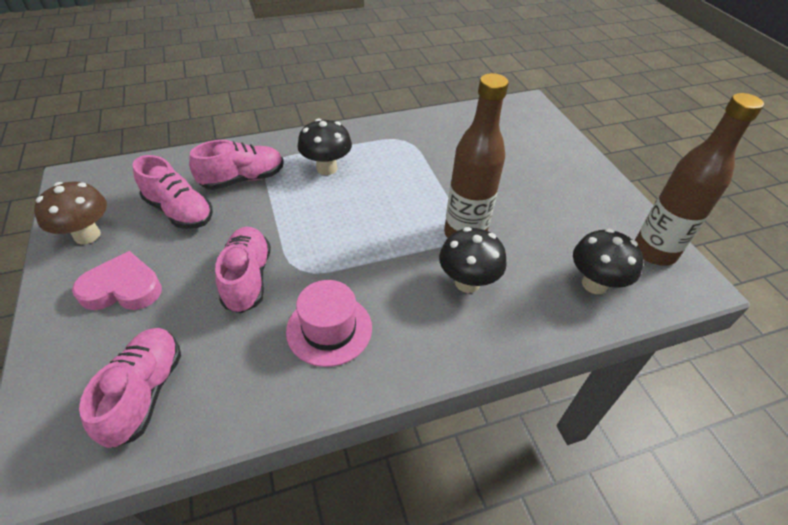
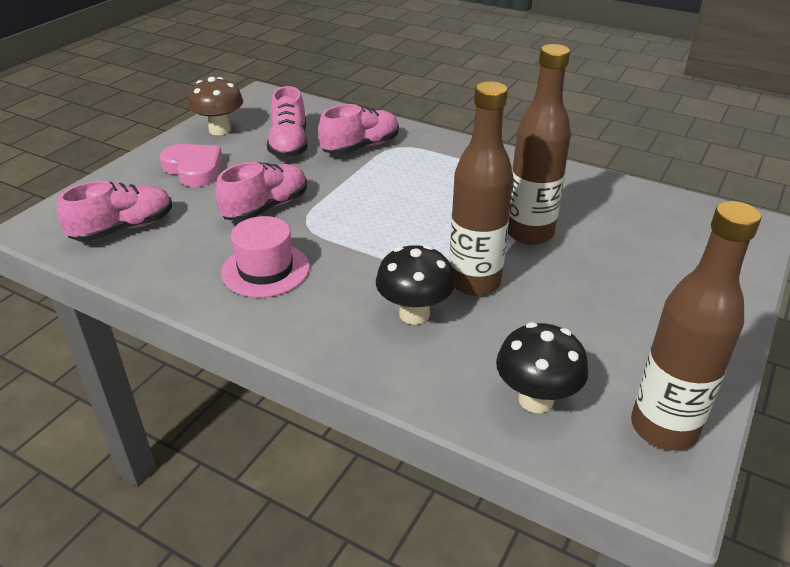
camera: 50 degrees right, 10 degrees down
(243, 179) = (361, 147): pink shoe -> pink shoe turned 60 degrees counterclockwise
(326, 168) = (435, 172): black mushroom -> none
(444, 178) = (529, 233): none -> brown bottle

